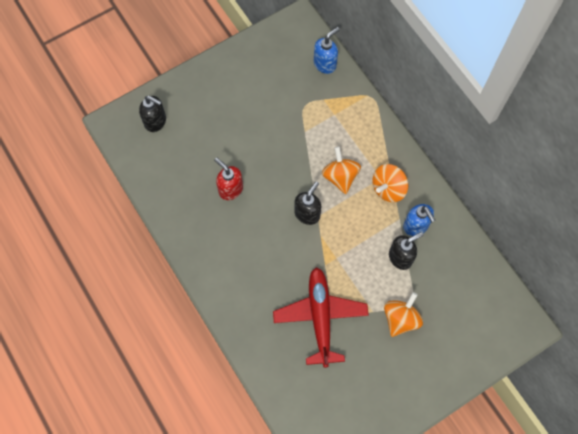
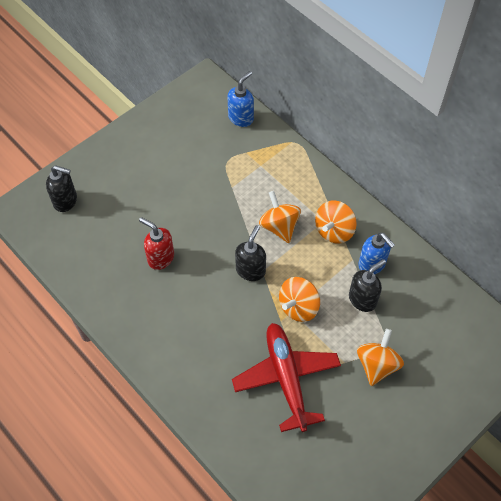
camera: 10 degrees left, 10 degrees down
(343, 255) = (298, 307): none -> orange spinning top

